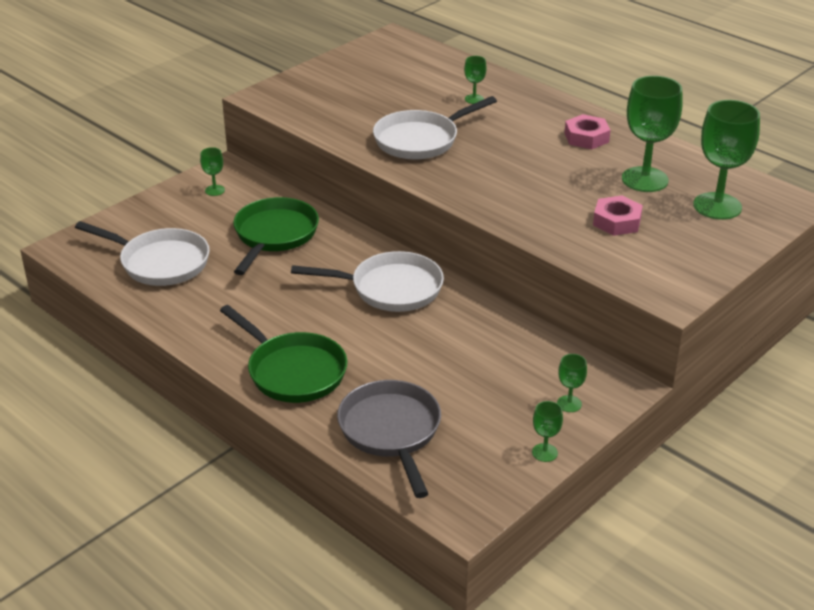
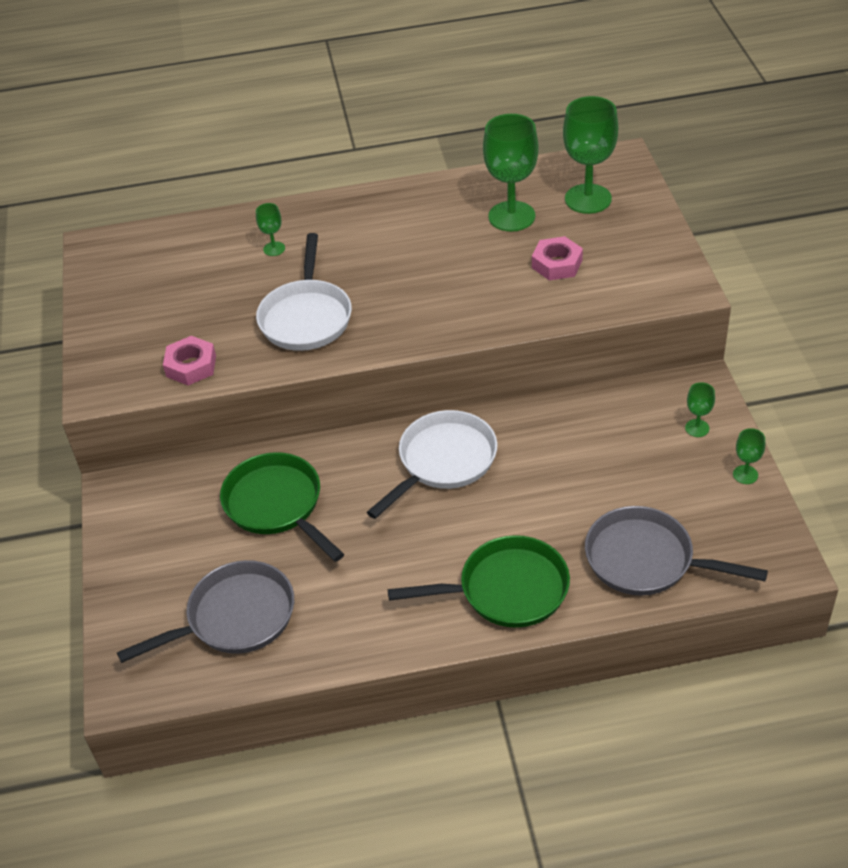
camera: 50 degrees left, 10 degrees up
(160, 262) = (235, 618): white pan -> grey pan
(214, 190) = (148, 516): green goblet -> none
(586, 137) = (413, 215): pink nut -> pink nut (191, 366)

